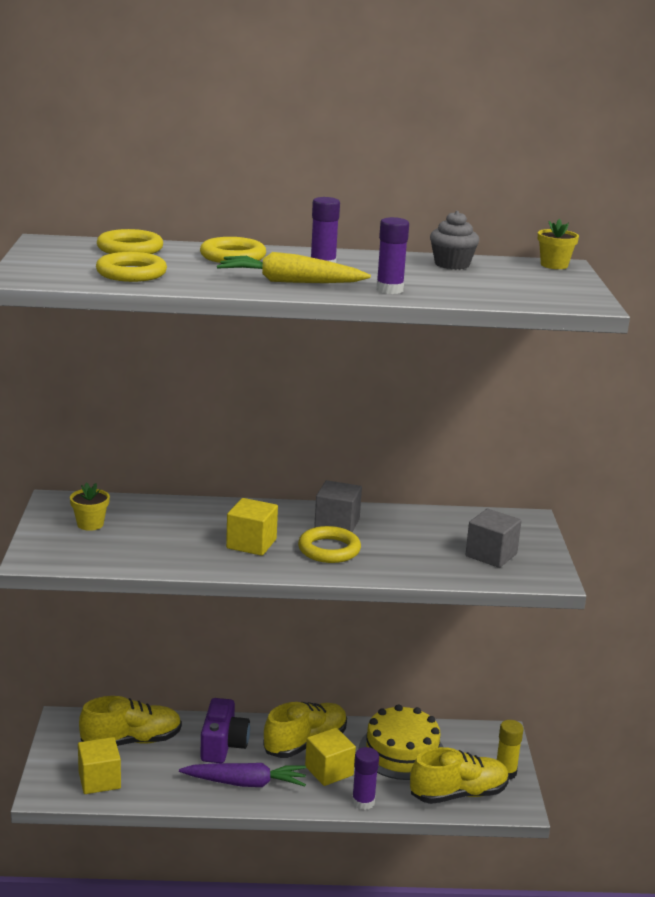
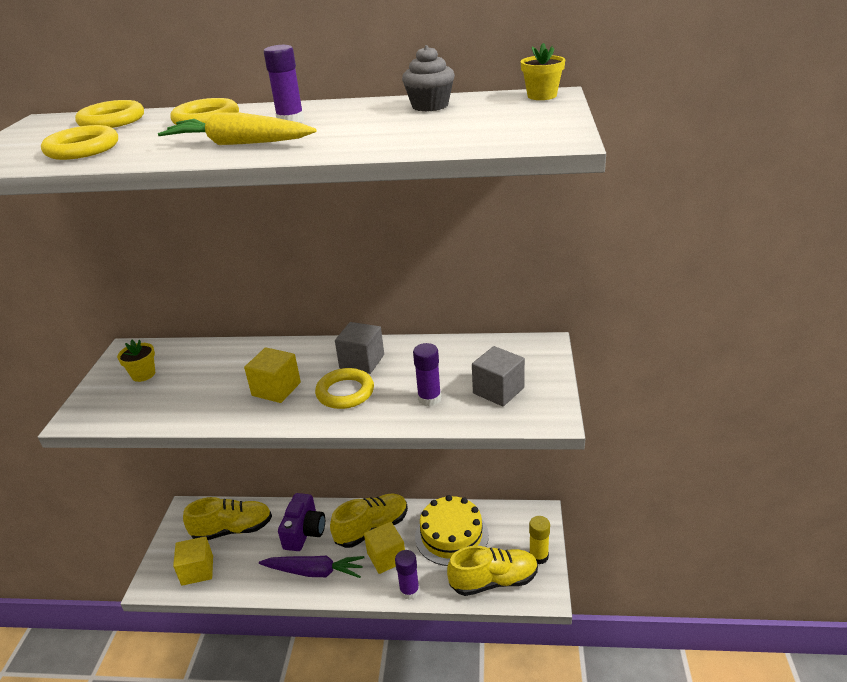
camera: 10 degrees right, 10 degrees up
(389, 290) = (340, 143): purple glue stick -> purple glue stick (429, 398)

